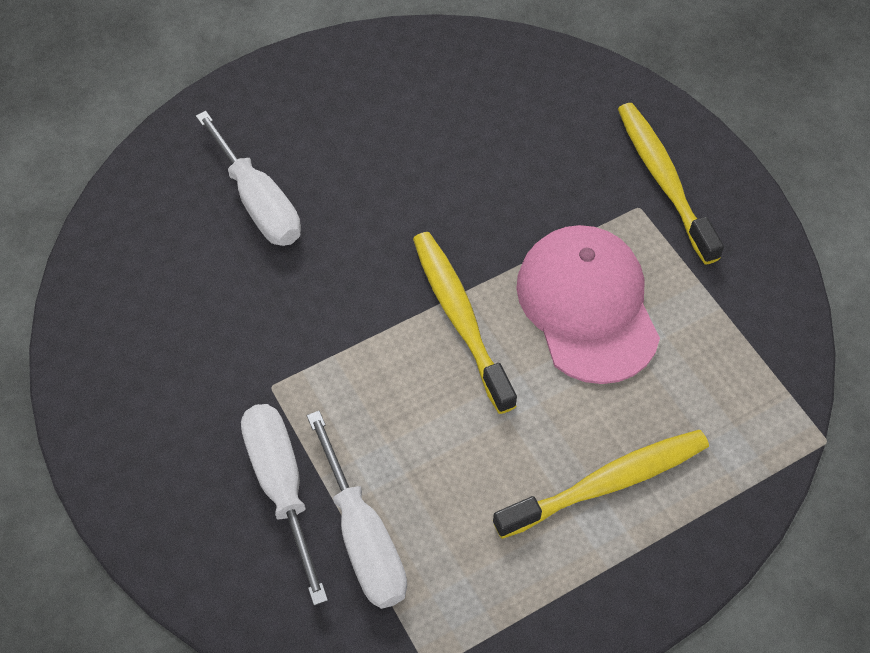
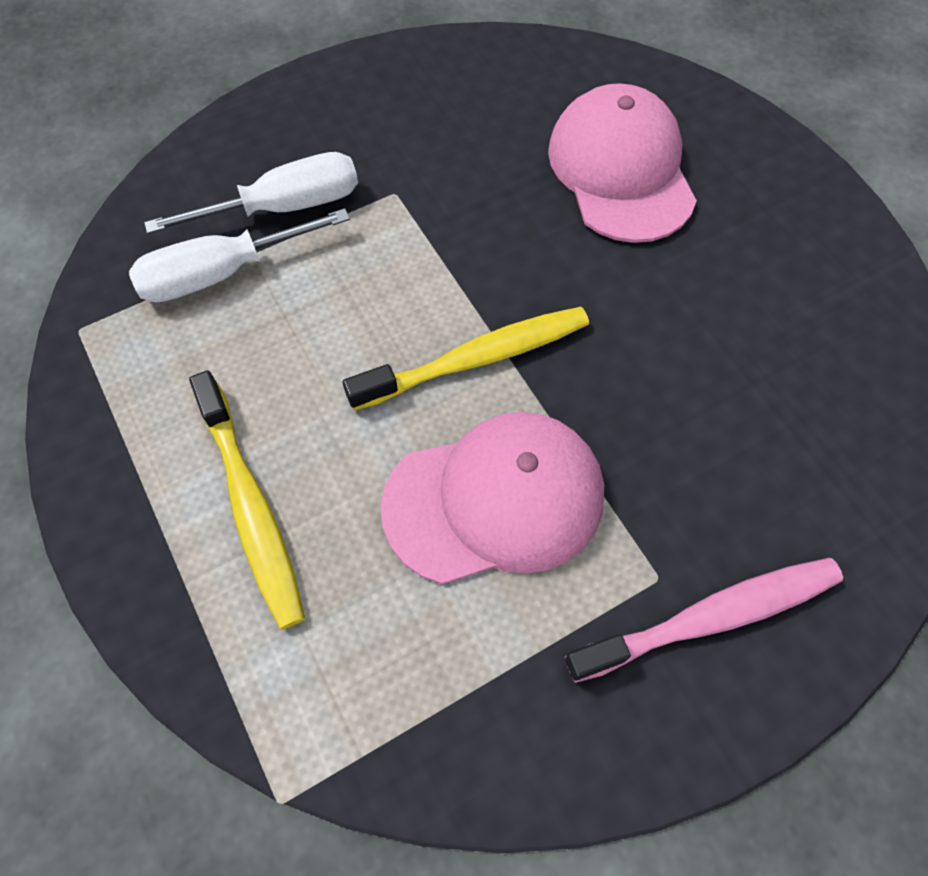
camera: 90 degrees right, 5 degrees up
(258, 202) = (621, 170): white screwdriver -> pink cap
(663, 180) = (711, 617): yellow toothbrush -> pink toothbrush

